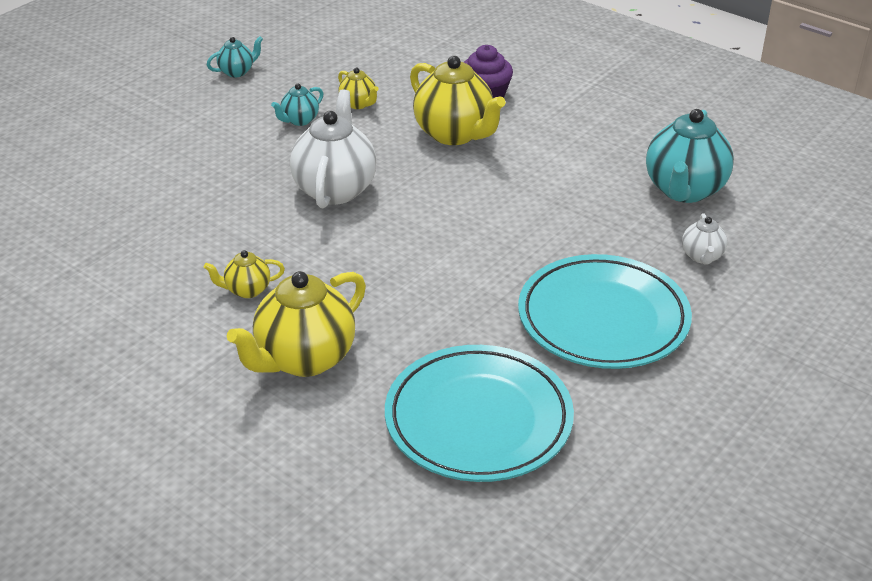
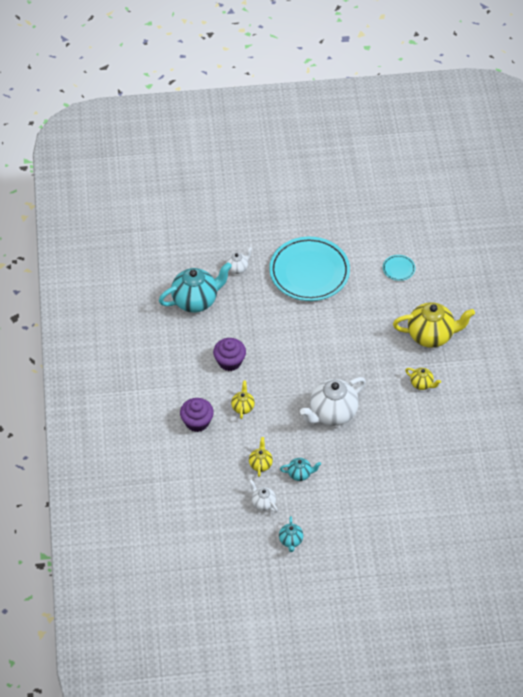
camera: 135 degrees left, 15 degrees up
(237, 72) = (291, 541): turquoise teapot -> turquoise teapot turned 105 degrees counterclockwise
(309, 80) = (263, 503): none -> white teapot
(455, 134) = (243, 407): yellow teapot -> yellow teapot, size x0.49
(478, 420) = (398, 269): turquoise plate -> turquoise plate, size x0.41
(539, 161) = (229, 361): none -> purple cupcake

